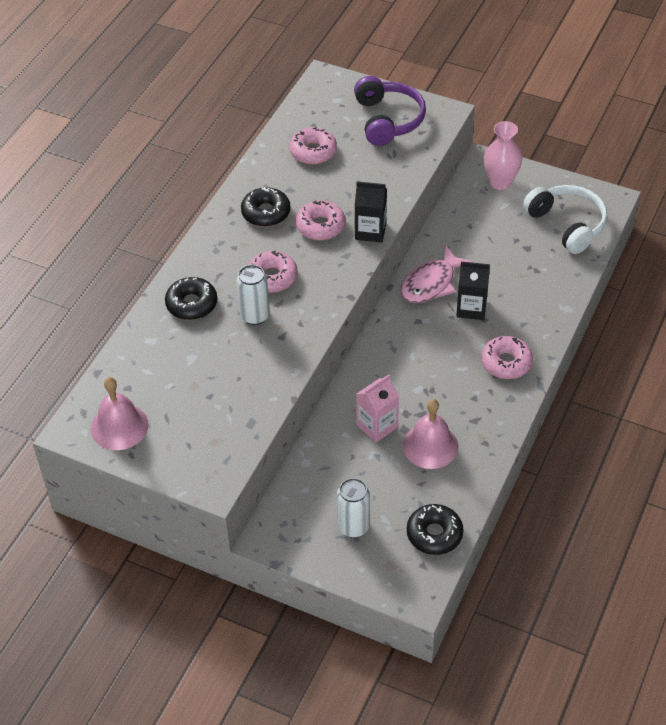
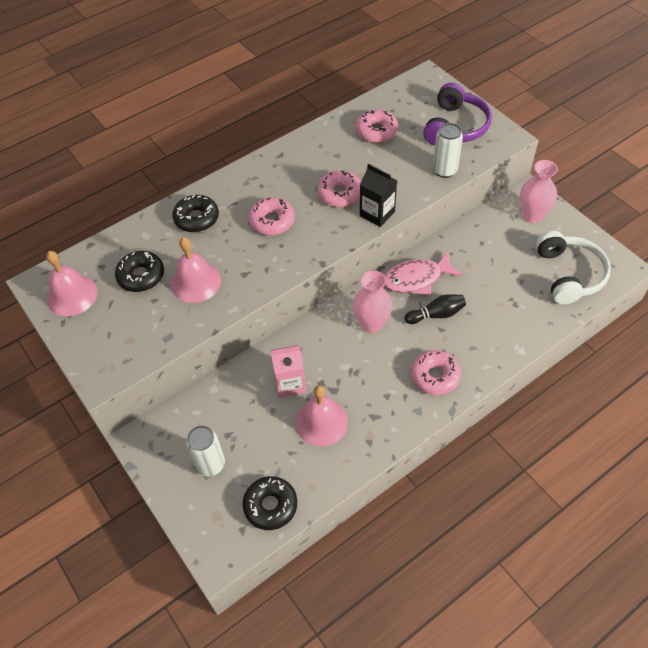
camera: 30 degrees right, 5 degrees up
(239, 363) = (196, 282): none -> pink bell
(255, 316) = (236, 248): white can -> white can (444, 170)
(266, 213) = (305, 167): black donut -> black donut (141, 276)
(416, 341) = (371, 324): none -> pink vase
(471, 308) = (436, 314): black carton -> black bowling pin

